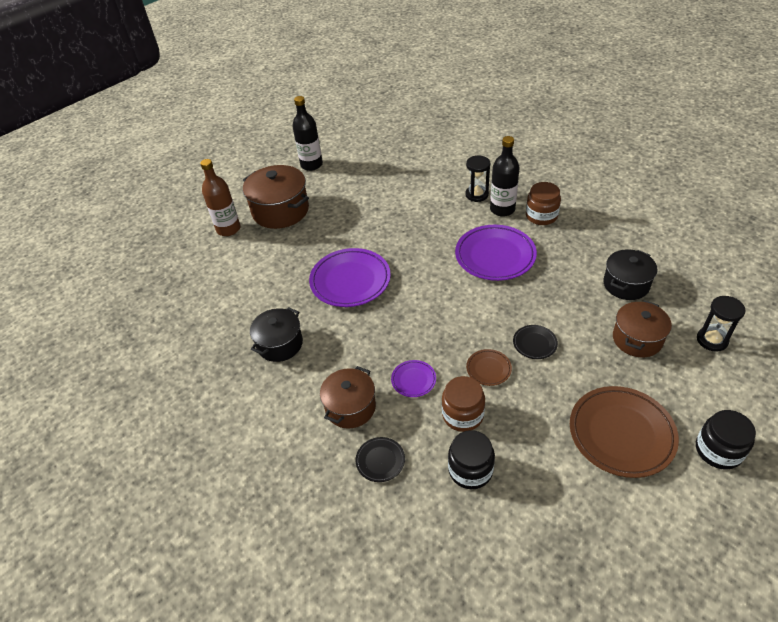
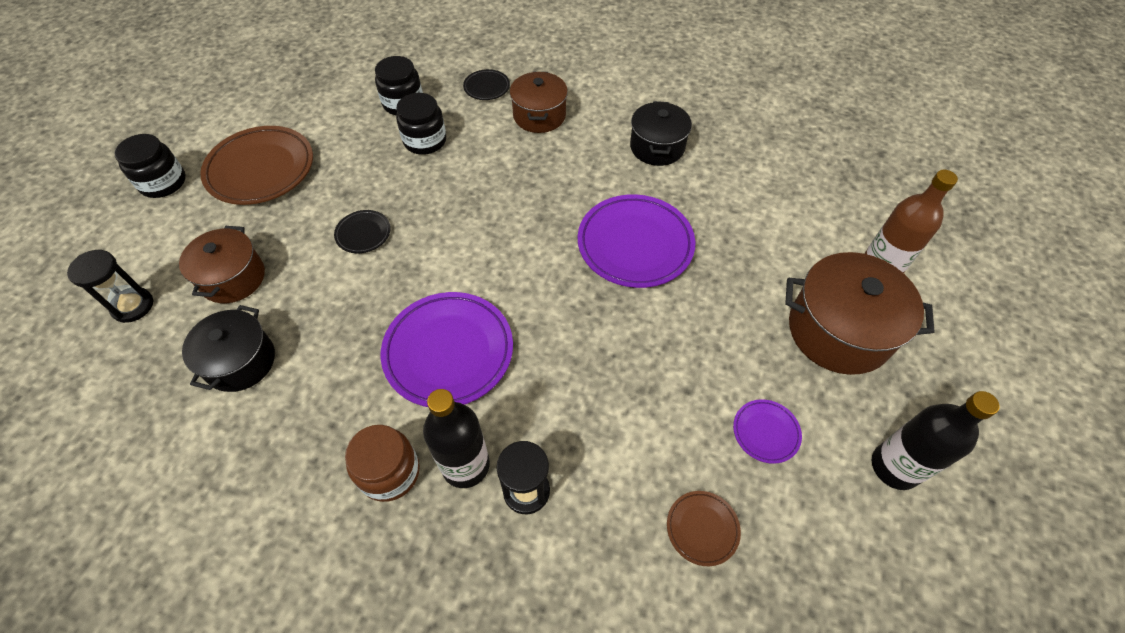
camera: 150 degrees right, 10 degrees up
(413, 380) = (489, 156): purple plate -> purple plate (765, 432)
(462, 415) = (425, 141): brown jar -> black jar
(488, 369) = (411, 190): brown plate -> brown plate (702, 528)

